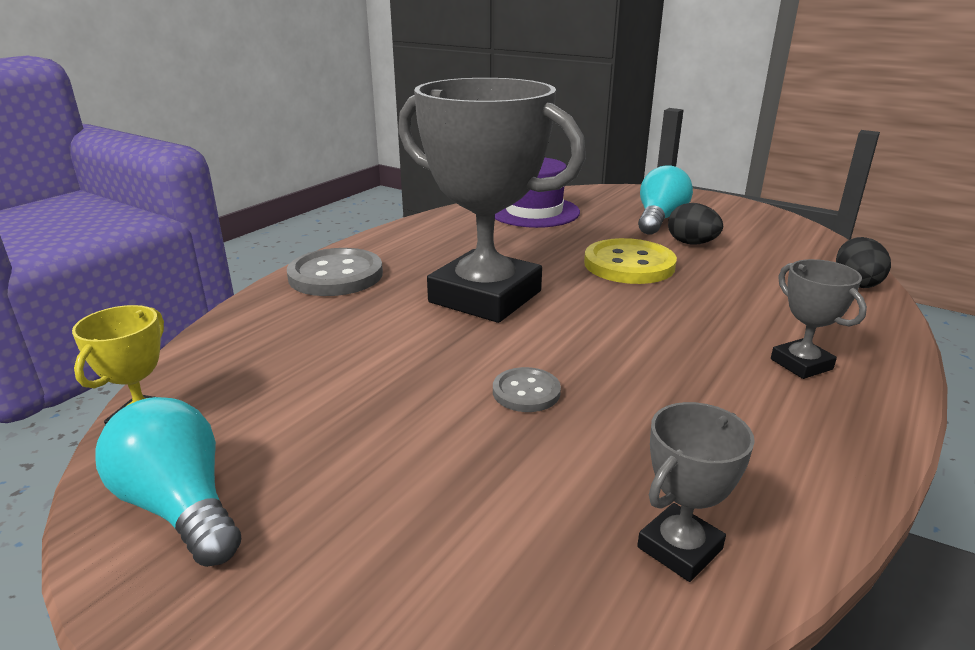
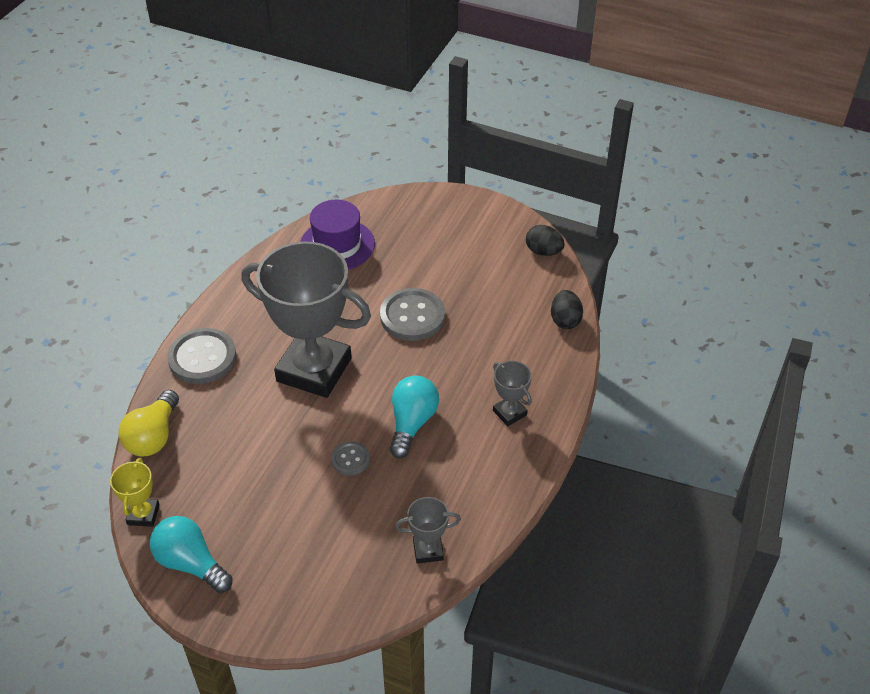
camera: 10 degrees left, 20 degrees up
(225, 337) = (153, 436): none -> yellow light bulb
(629, 264) = (412, 316): yellow button -> grey button
(659, 220) = (438, 246): turquoise light bulb -> turquoise light bulb (412, 423)
(679, 548) = (428, 550): grey trophy -> grey trophy turned 45 degrees clockwise
(691, 243) = (460, 280): black egg -> black egg (543, 252)

